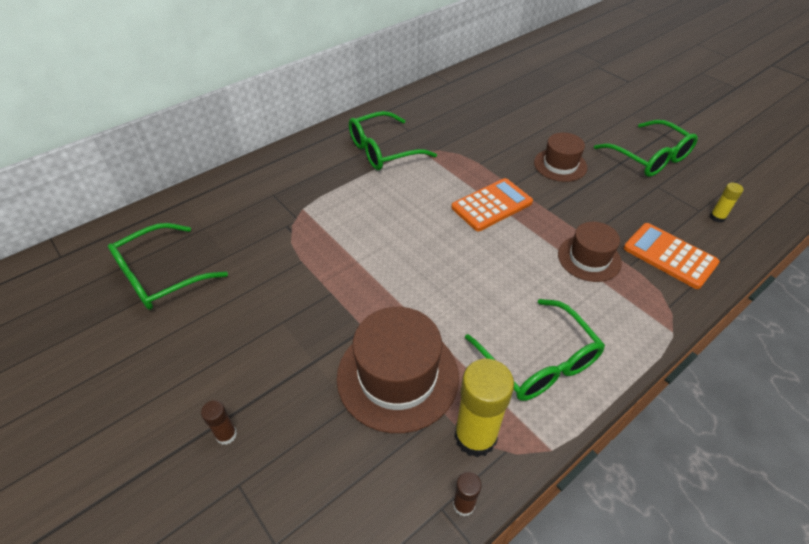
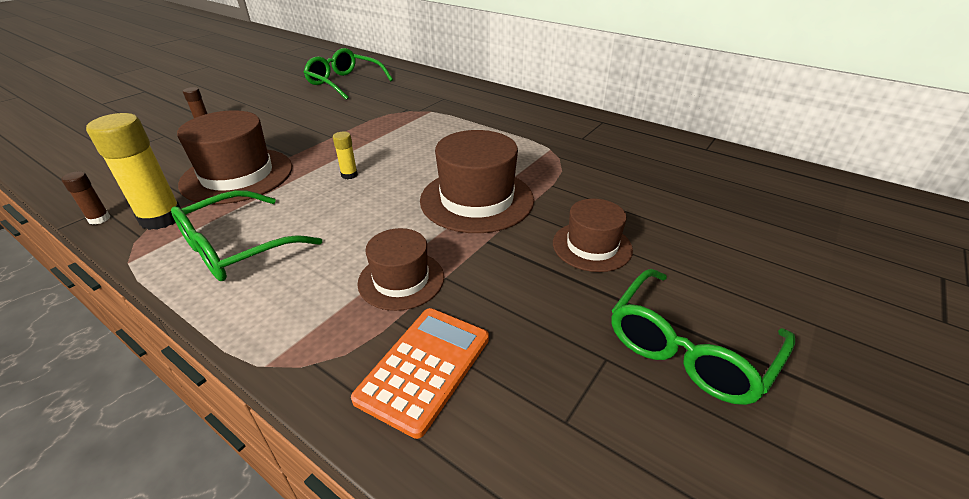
camera: 75 degrees right, 10 degrees down
(383, 150) = (535, 130): green glasses -> none
(492, 205) = (477, 199): orange calculator -> brown hat
(717, 217) = (556, 452): yellow glue stick -> yellow glue stick (349, 175)

